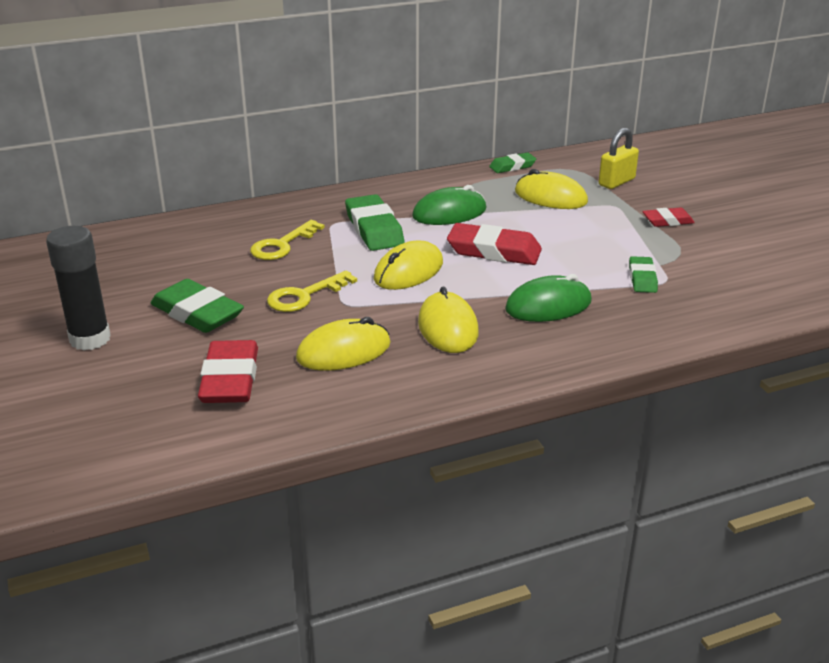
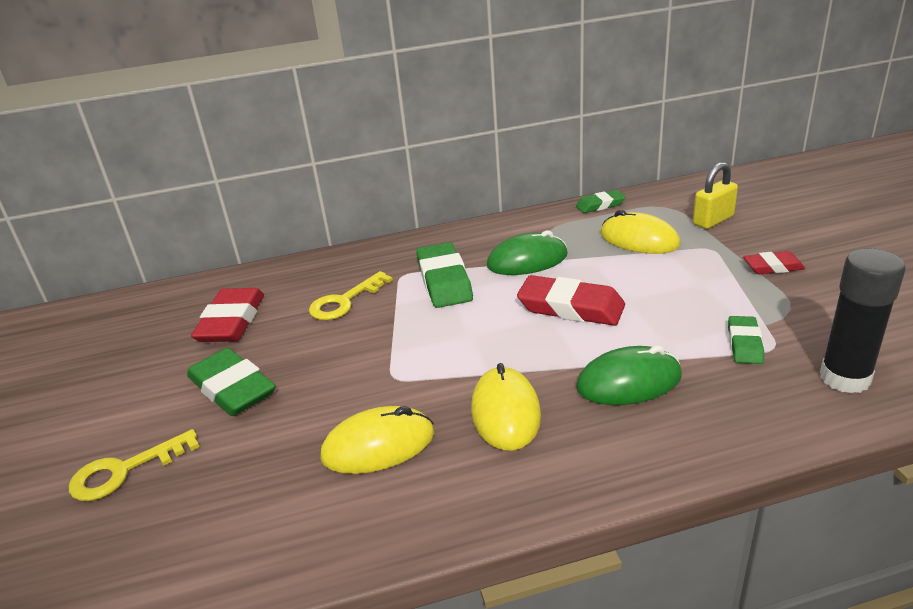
camera: 10 degrees right, 0 degrees up
(90, 339) = (110, 422): black glue stick -> black glue stick (844, 378)
(230, 379) = (239, 484): red eraser -> red eraser (232, 321)
(304, 296) = (352, 366): yellow key -> yellow key (124, 471)
(408, 271) = (472, 334): yellow mouse -> none

